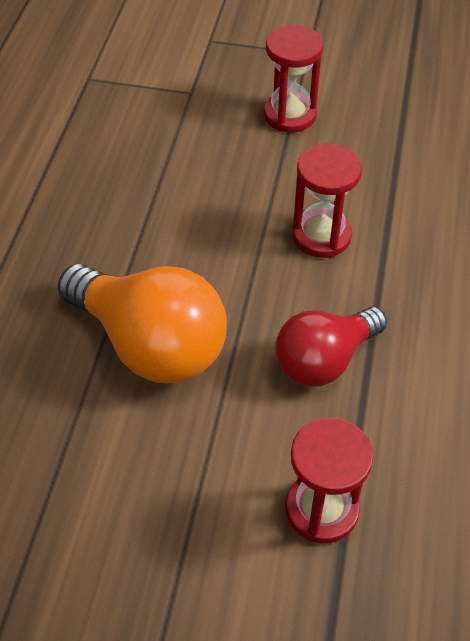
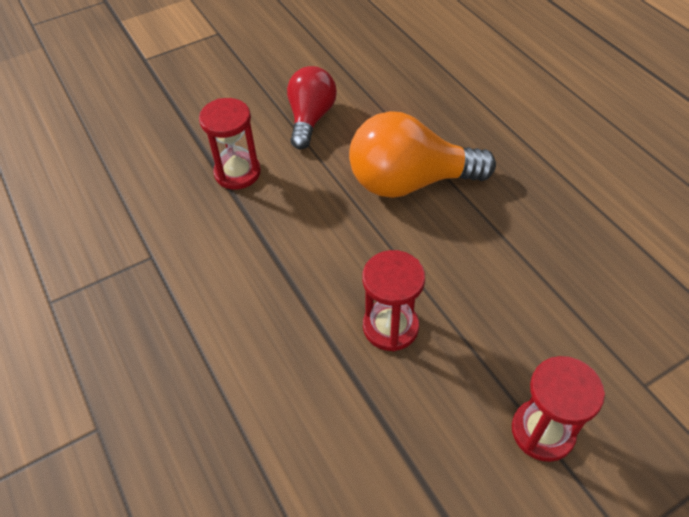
camera: 140 degrees right, 0 degrees up
(324, 360) = (304, 242): red light bulb -> red light bulb (310, 118)

